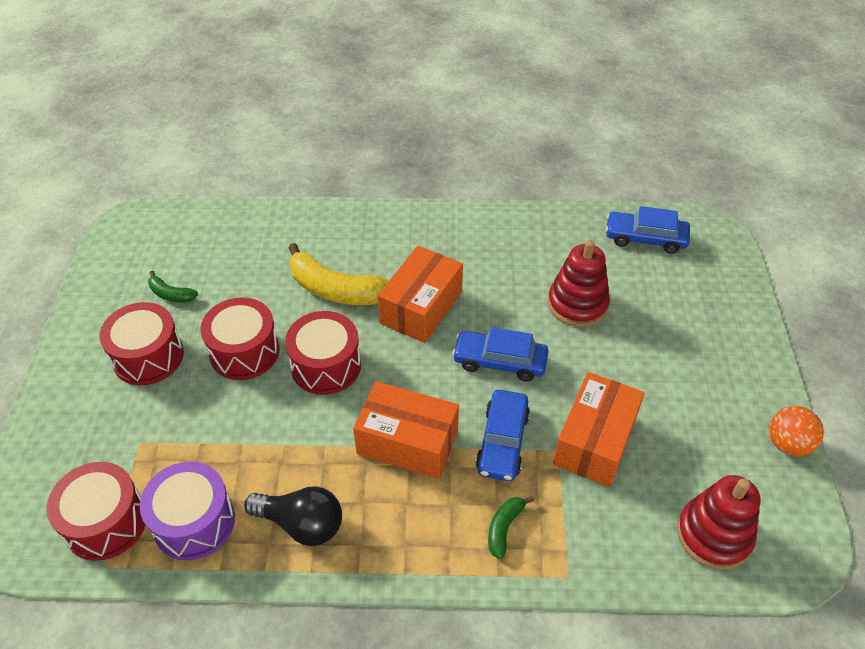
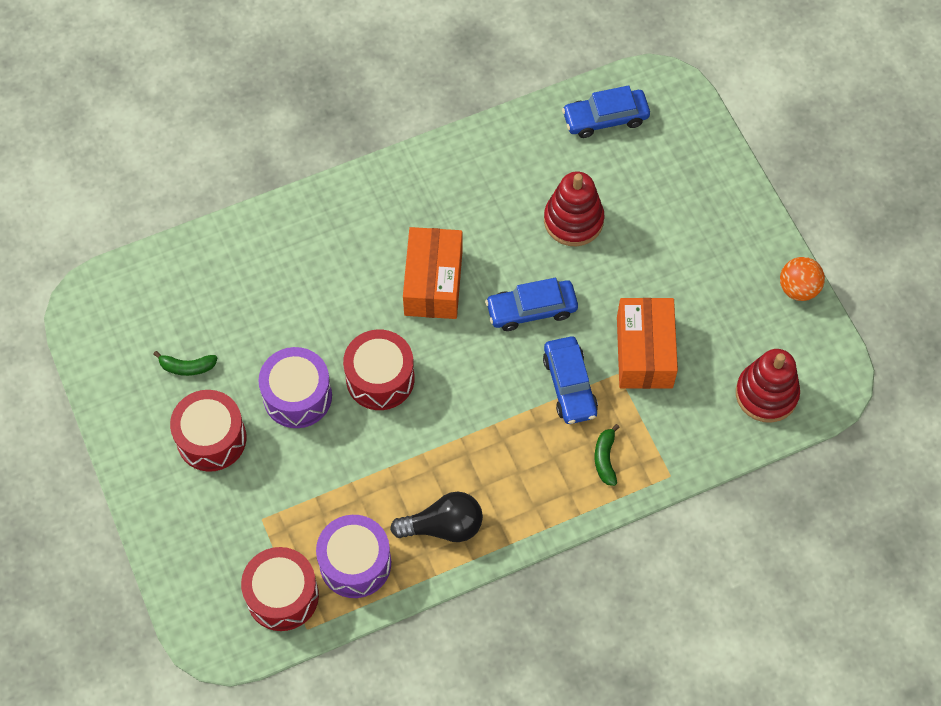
camera: 25 degrees left, 15 degrees up
(244, 351) = (297, 396): red drum -> purple drum
(336, 290) = (343, 296): yellow banana -> none
(407, 442) = (491, 420): orange box -> none

